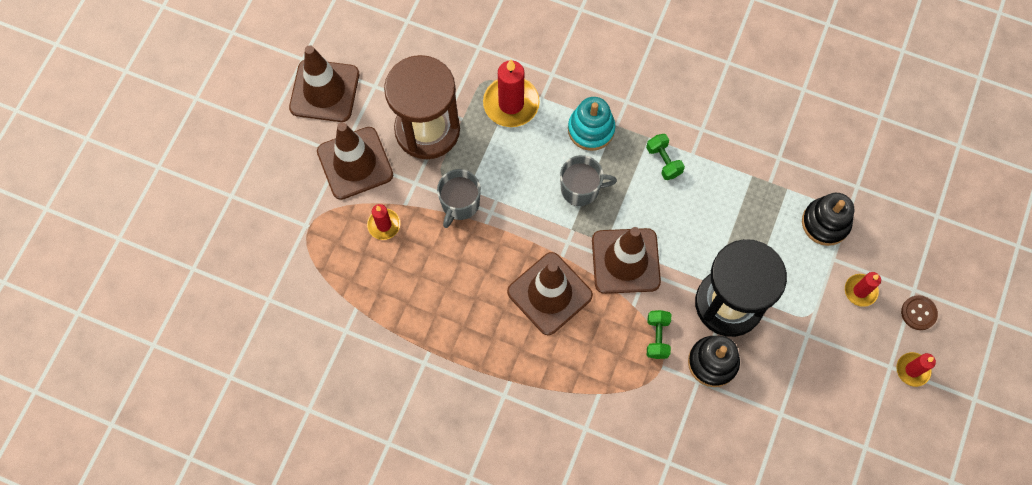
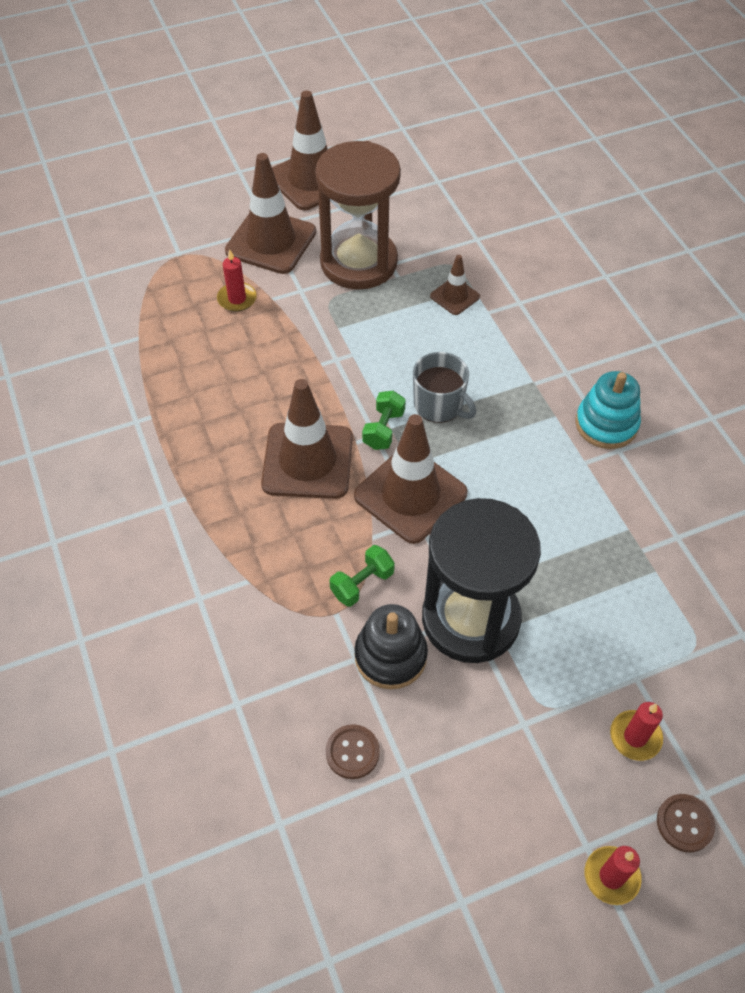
camera: 45 degrees right, 15 degrees down
(460, 203) = (318, 332): grey mug -> none
(511, 103) = (455, 296): red candle -> brown traffic cone
(591, 129) = (505, 368): turquoise stacking toy -> turquoise stacking toy (606, 424)
(663, 161) = (547, 445): green dumbbell -> green dumbbell (383, 429)
(748, 429) = (352, 752): none -> brown button
(825, 223) = (665, 637): black stacking toy -> none

